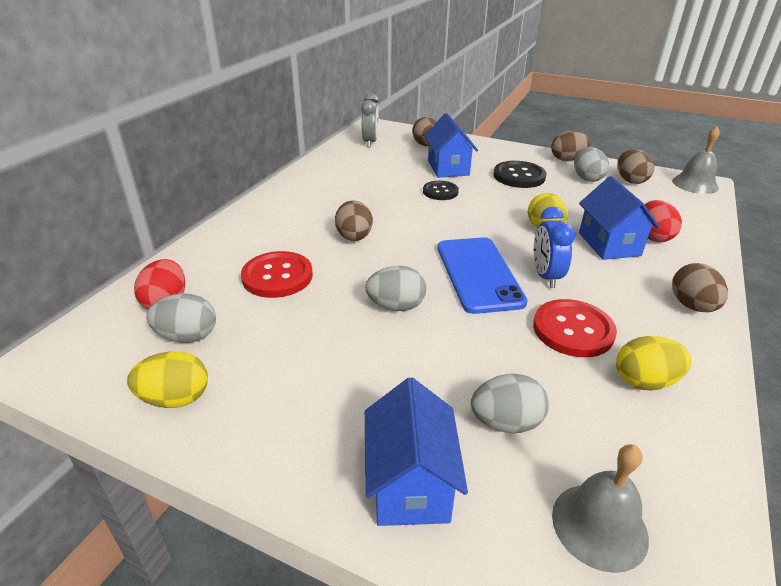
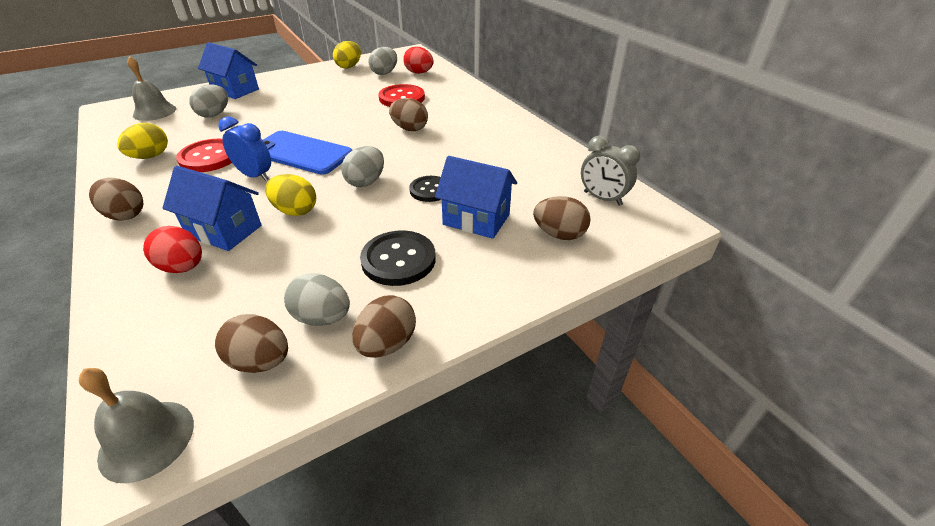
camera: 125 degrees right, 5 degrees up
(396, 306) = (322, 118): grey egg -> grey egg (366, 182)

